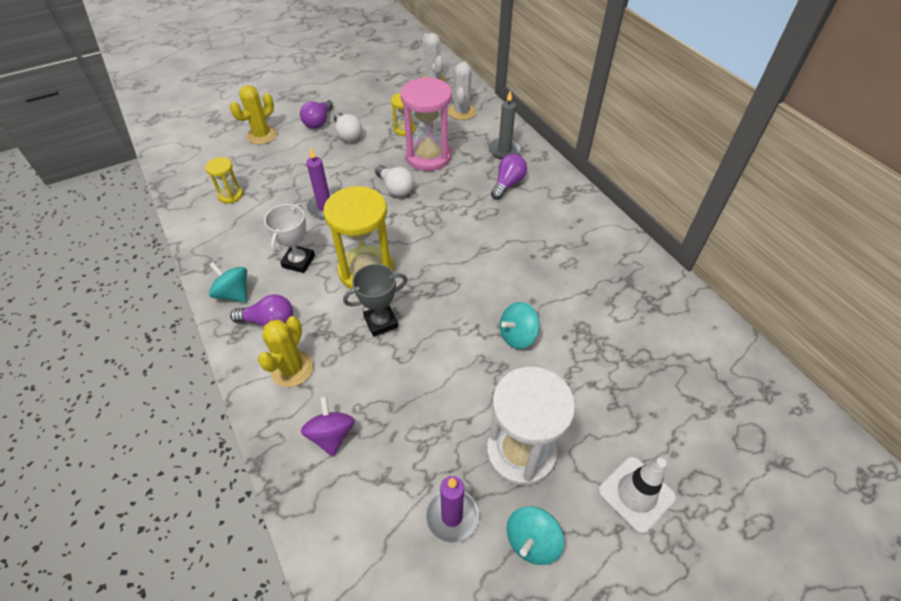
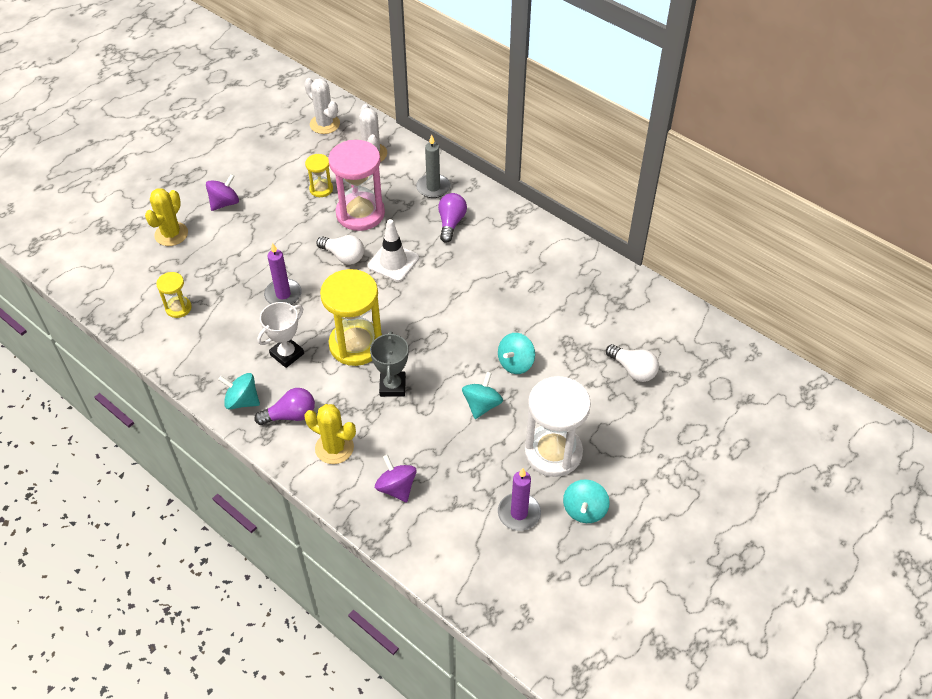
camera: 20 degrees left, 0 degrees up
(292, 368) = (334, 448): yellow cactus -> yellow cactus turned 60 degrees counterclockwise
(298, 261) = (287, 354): white trophy -> white trophy turned 45 degrees clockwise
(318, 122) = (224, 203): purple light bulb -> purple spinning top
(348, 135) = (264, 210): white light bulb -> white light bulb (633, 370)
(381, 322) = (392, 386): grey trophy -> grey trophy turned 45 degrees counterclockwise
(463, 370) = (482, 405): none -> turquoise spinning top
(636, 494) = (649, 454): white traffic cone -> white traffic cone (393, 262)

